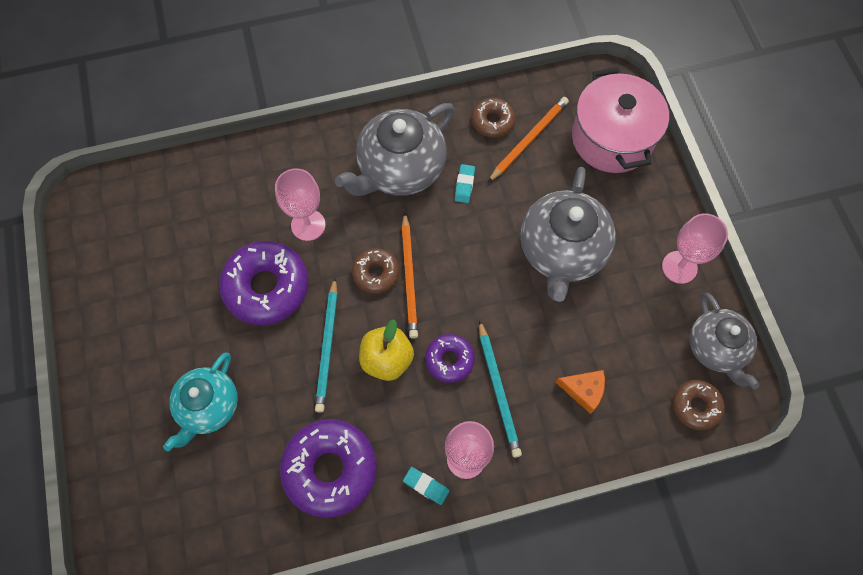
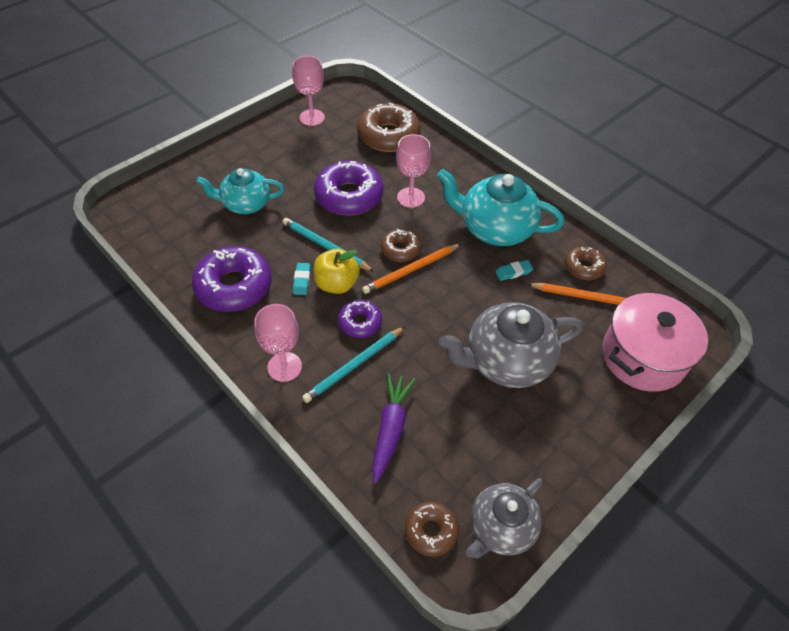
camera: 60 degrees right, 15 degrees down
(196, 198) = (388, 136): none -> brown donut
(327, 347) = (325, 246): turquoise pencil -> turquoise pencil turned 60 degrees clockwise
(400, 169) = (495, 228): grey teapot -> turquoise teapot
(426, 486) = (250, 349): turquoise eraser -> turquoise eraser (302, 280)
(583, 390) = (390, 429): orange cheese -> purple carrot
(679, 267) = (560, 462): pink goblet -> pink goblet (312, 117)

